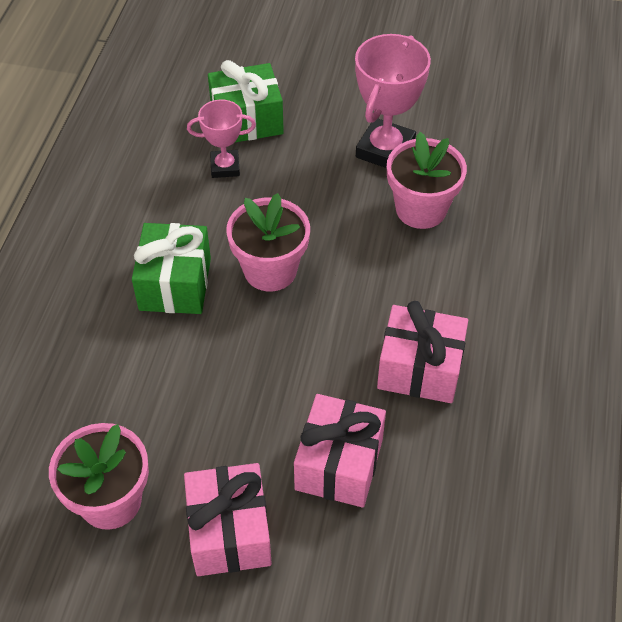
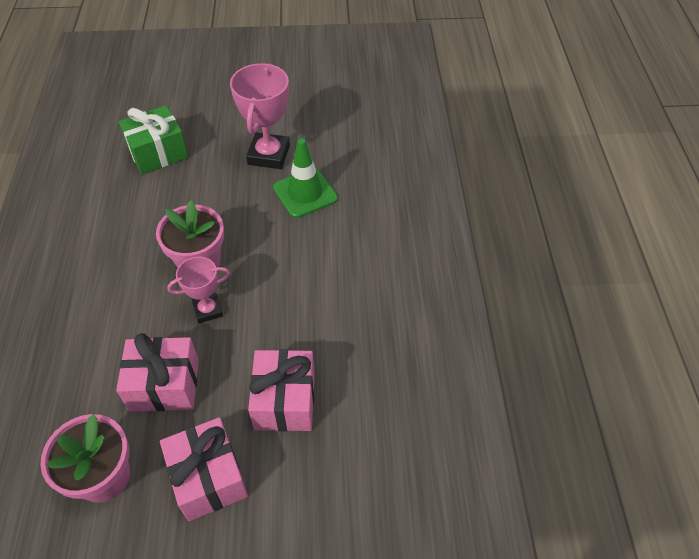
camera: 15 degrees left, 0 degrees up
(175, 284) = (125, 288): green gift -> none
(225, 167) = (147, 190): pink trophy -> pink trophy (208, 310)
(420, 369) = (331, 312): pink gift -> pink gift (164, 385)
(421, 209) = (305, 193): pink flower pot -> green traffic cone

